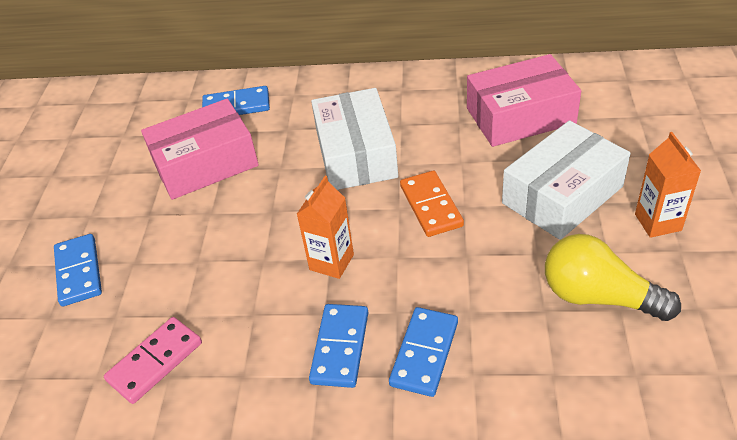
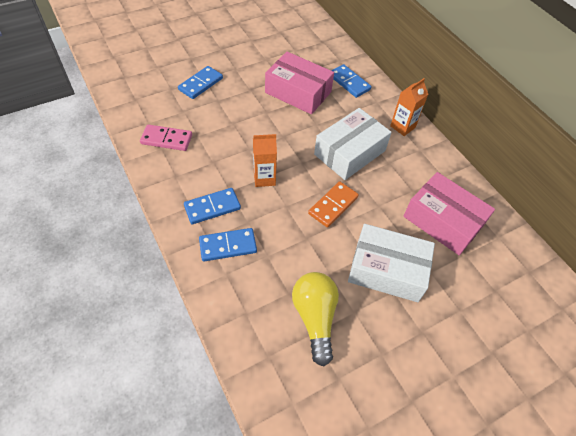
camera: 50 degrees right, 10 degrees up
(658, 222) = (398, 333): orange carton -> orange carton (402, 127)

